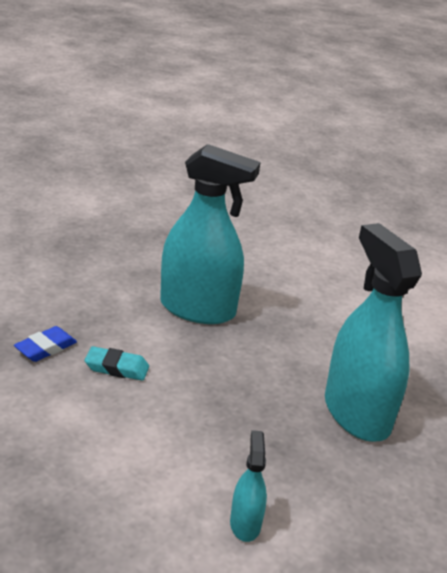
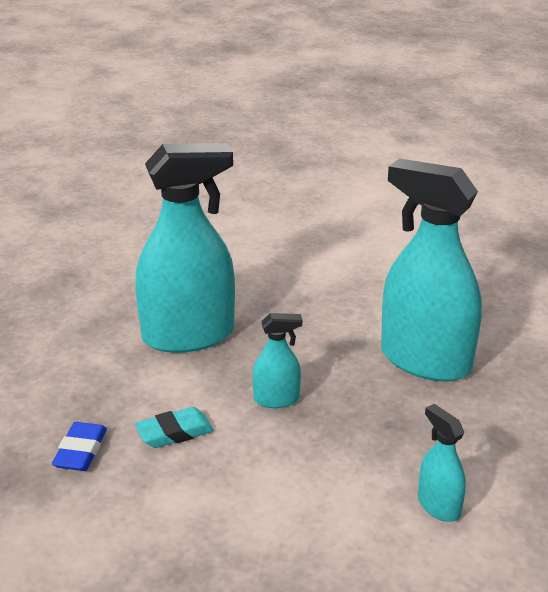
camera: 30 degrees left, 0 degrees up
(210, 382) = (276, 399): none -> turquoise spray bottle

